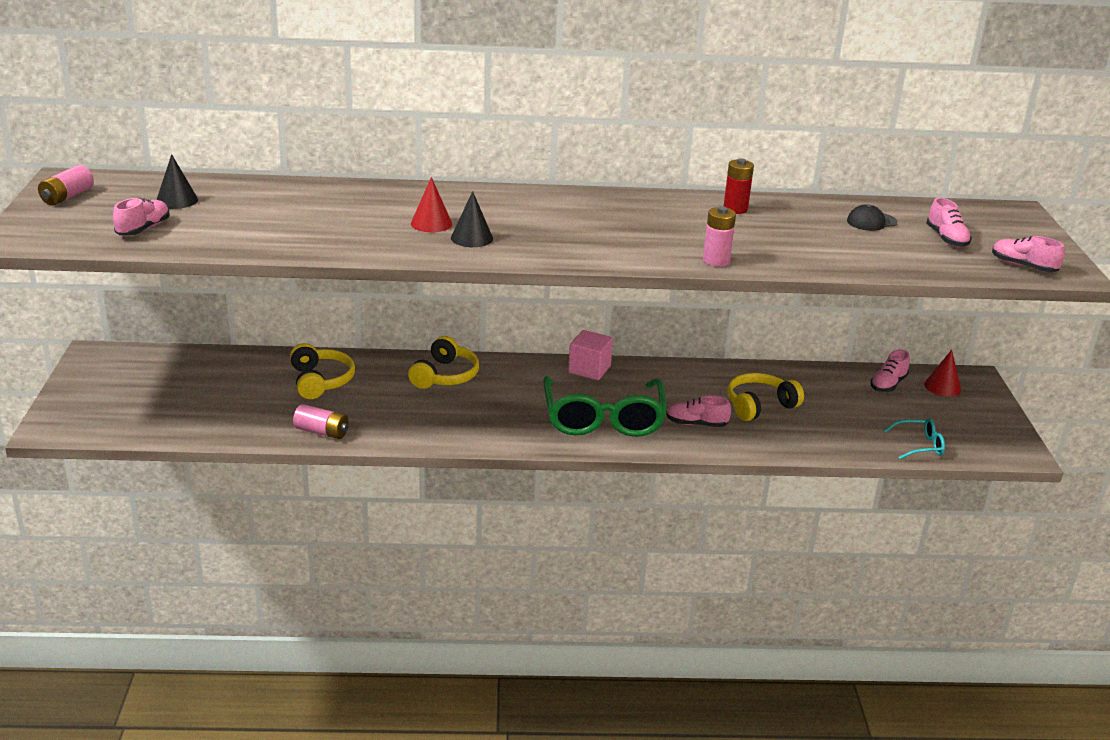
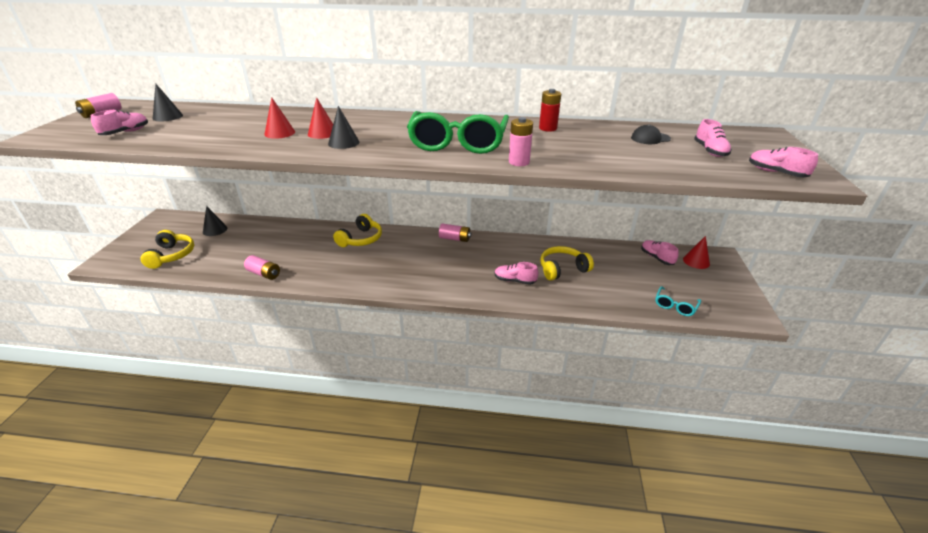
camera: 10 degrees right, 5 degrees up
(199, 371) = (215, 230): none -> black cone
(320, 381) = (282, 239): yellow headphones -> yellow headphones (171, 255)
(370, 224) = (279, 133): none -> red cone
(589, 369) = (454, 238): pink cube -> pink battery
(603, 419) = (451, 274): green glasses -> green glasses (458, 143)
(888, 384) = (656, 258): pink shoe -> pink shoe turned 105 degrees clockwise
(919, 445) = (675, 306): turquoise glasses -> turquoise glasses turned 120 degrees clockwise

